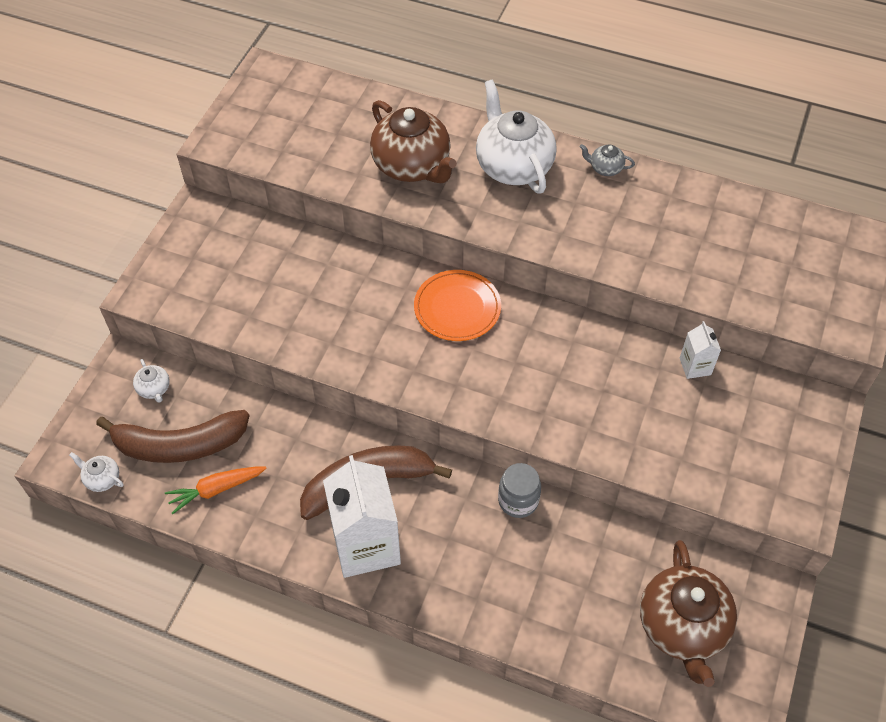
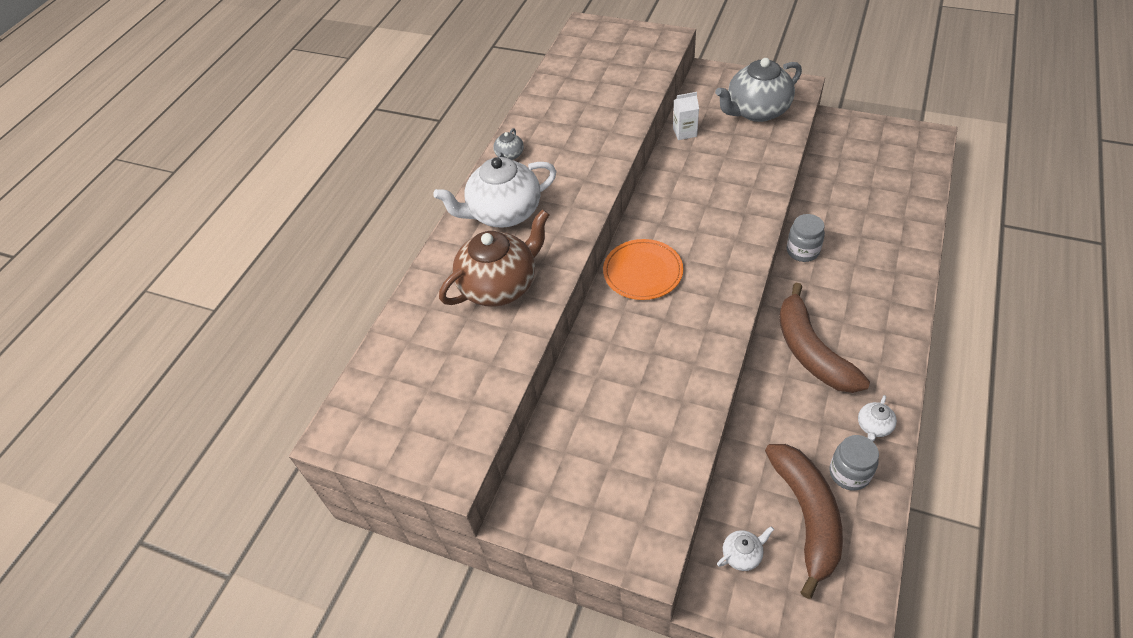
camera: 85 degrees left, 5 degrees down
(102, 479) = (865, 589): white teapot -> white teapot (873, 426)
(216, 489) = (849, 473): orange carrot -> grey jar
(366, 545) = (871, 347): white carton -> none
(682, 626) = (878, 164): brown teapot -> none
(742, 454) = (756, 111): none -> grey teapot

